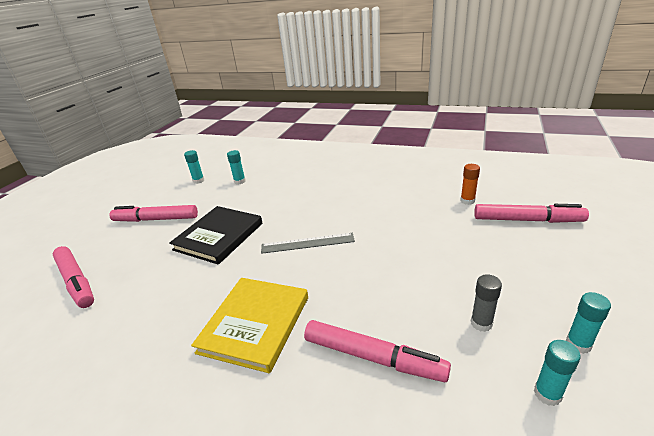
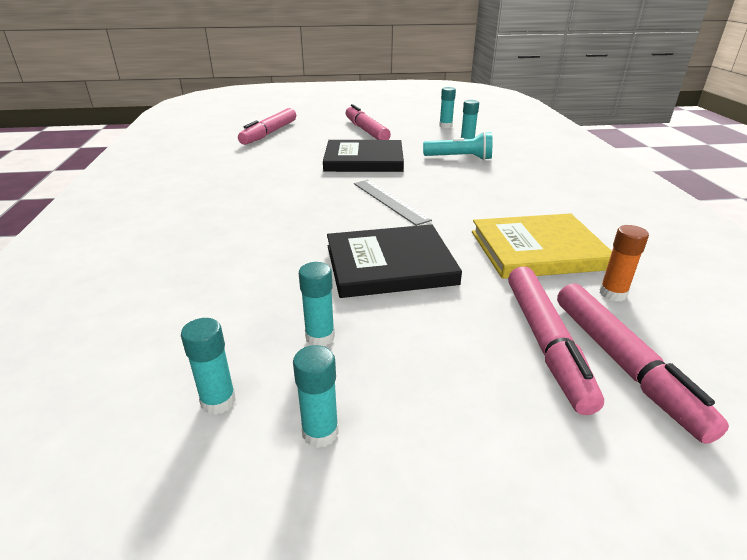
camera: 60 degrees right, 0 degrees up
(255, 324) = (255, 207): yellow book -> yellow book (538, 250)
(264, 193) = (460, 158): none -> turquoise flashlight
(373, 357) = (237, 272): pink marker -> pink marker (546, 343)
(402, 268) = (390, 265): none -> black book
(481, 323) = (320, 337): grey glue stick -> turquoise glue stick

